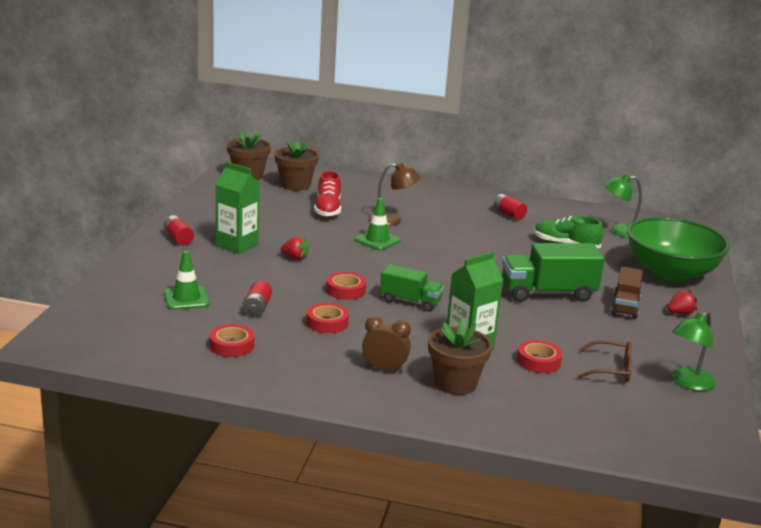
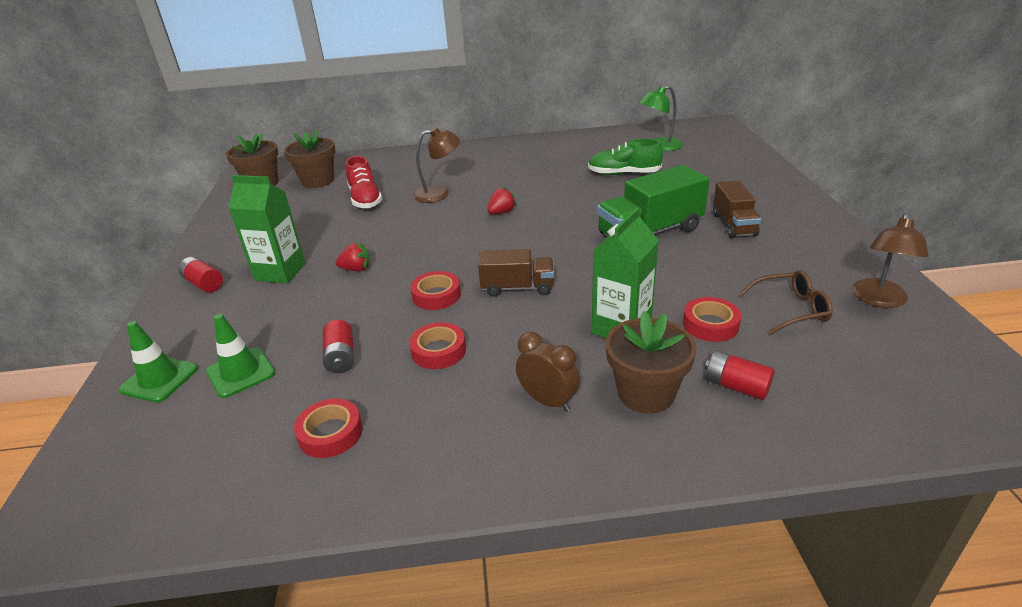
camera: 15 degrees left, 10 degrees up
(377, 240) = (437, 221): green traffic cone -> green traffic cone (159, 379)
(384, 369) = (548, 401): brown clock -> brown clock turned 45 degrees clockwise
(410, 301) = (517, 288): green truck -> brown truck
(508, 214) = (548, 157): red battery -> red battery (736, 386)
(670, 273) = (740, 176): green bowl -> none
(680, 313) = (789, 216): red strawberry -> red strawberry (501, 212)
(688, 383) = (878, 300): green lamp -> brown lamp

